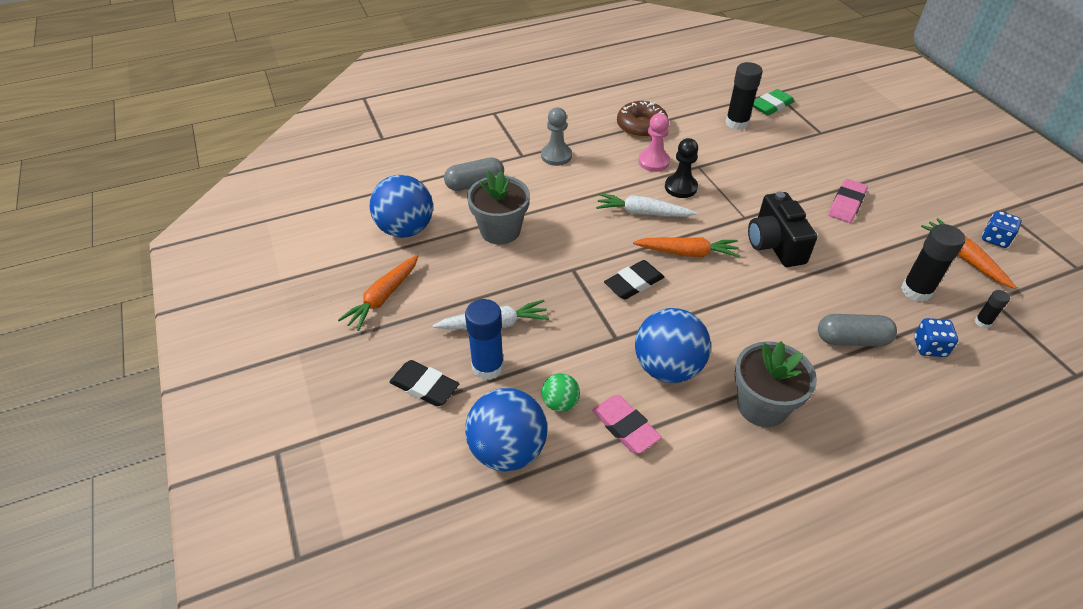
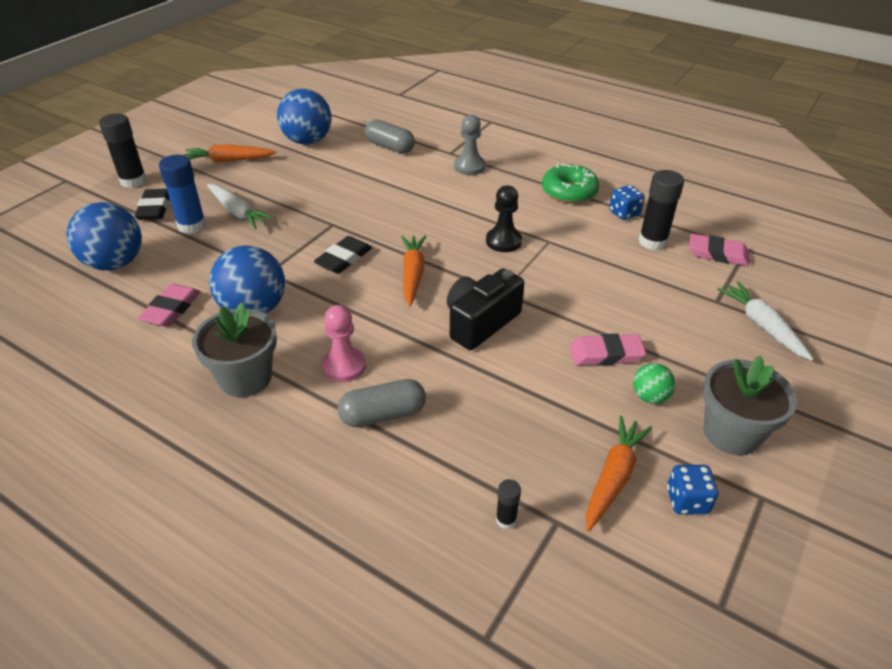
camera: 55 degrees right, 5 degrees down
(500, 230) = (346, 177): grey flower pot -> grey flower pot (731, 433)
(560, 403) = (176, 270): green ball -> green ball (650, 397)
(633, 283) = (343, 259): black eraser -> black eraser turned 75 degrees counterclockwise
(641, 126) = (569, 192): brown donut -> green donut
(642, 213) = (442, 233): white carrot -> white carrot (762, 325)
(653, 162) = (523, 215): pink pawn -> pink pawn (344, 366)
(687, 253) = (412, 274): orange carrot -> orange carrot turned 150 degrees counterclockwise
(771, 105) = (717, 254): green eraser -> pink eraser
(851, 339) = (383, 414): grey capsule -> grey capsule turned 75 degrees counterclockwise
(916, 291) = (508, 447): black glue stick -> black glue stick (133, 181)
(929, 347) = (421, 479): blue dice -> blue dice (624, 213)

